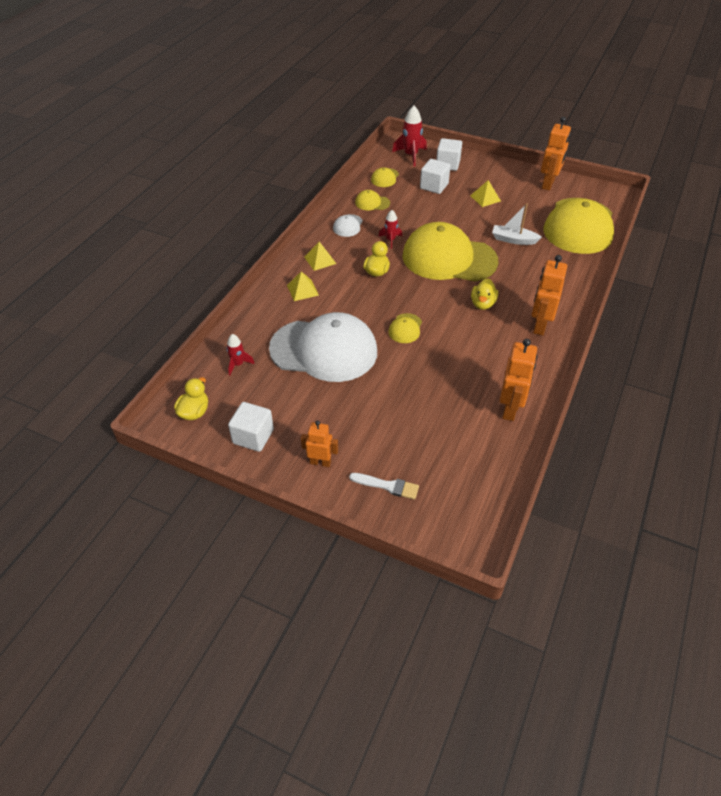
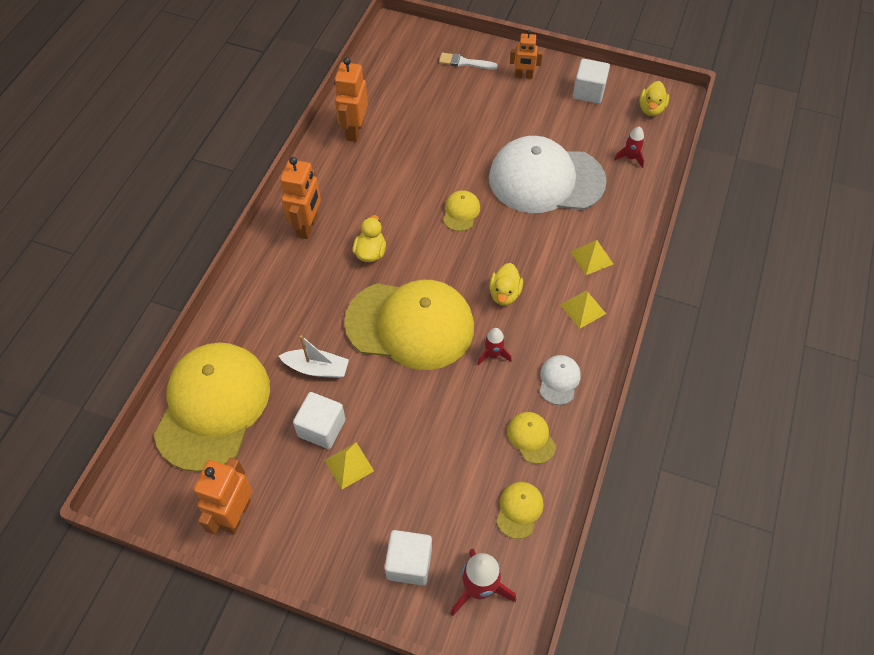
camera: 175 degrees right, 10 degrees up
(372, 203) = (531, 438): yellow cap -> yellow cap turned 120 degrees counterclockwise
(434, 186) = (433, 492): white cube -> white cube (322, 428)

